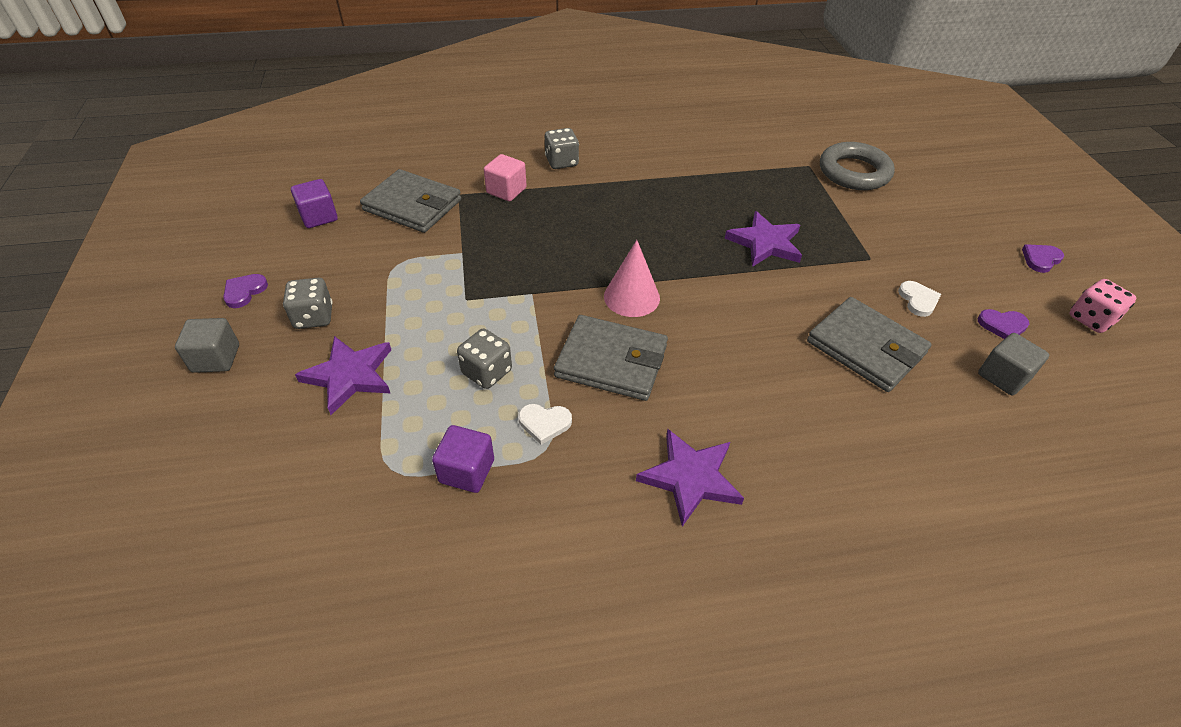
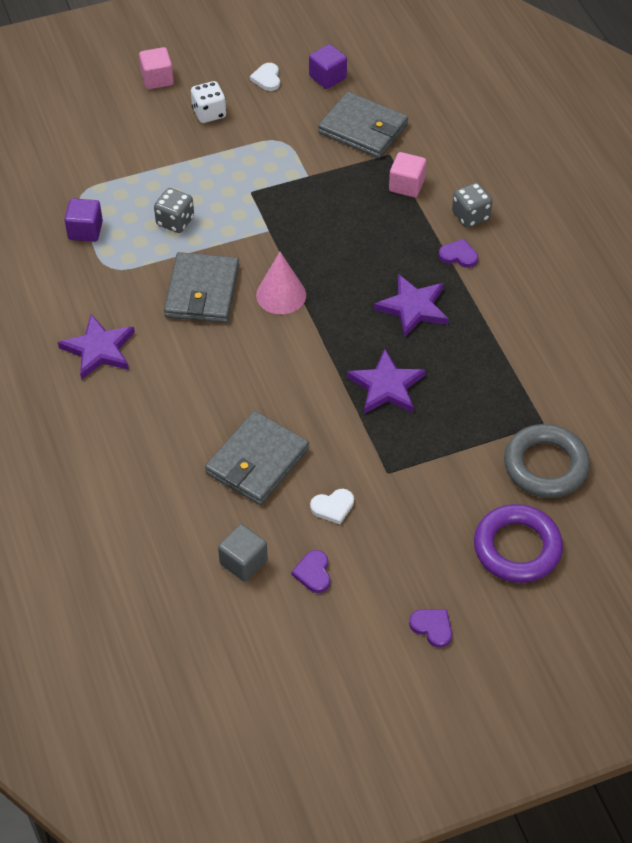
camera: 80 degrees right, 5 degrees up
(216, 358) = (157, 79): grey cube -> pink cube
(244, 291) = (226, 68): purple heart -> purple heart (458, 255)
(314, 317) = (209, 113): grey dice -> white dice
(350, 376) = (156, 150): purple star -> purple star (413, 308)
(412, 205) = (363, 129): grey wallet -> grey wallet turned 75 degrees counterclockwise
(544, 423) = (133, 262): white heart -> white heart (267, 78)
(942, 200) = (517, 548): none -> purple ring
(1091, 319) = (342, 653): pink dice -> none

